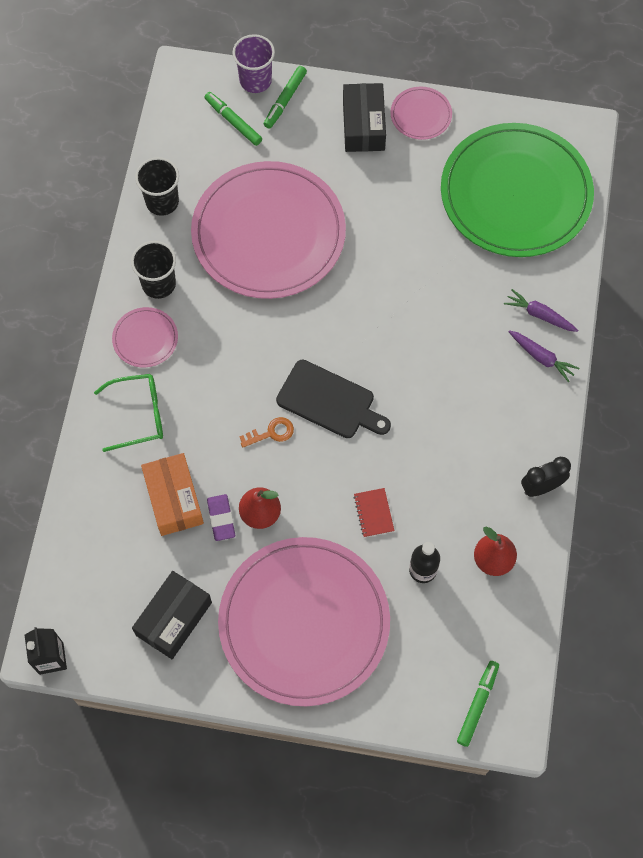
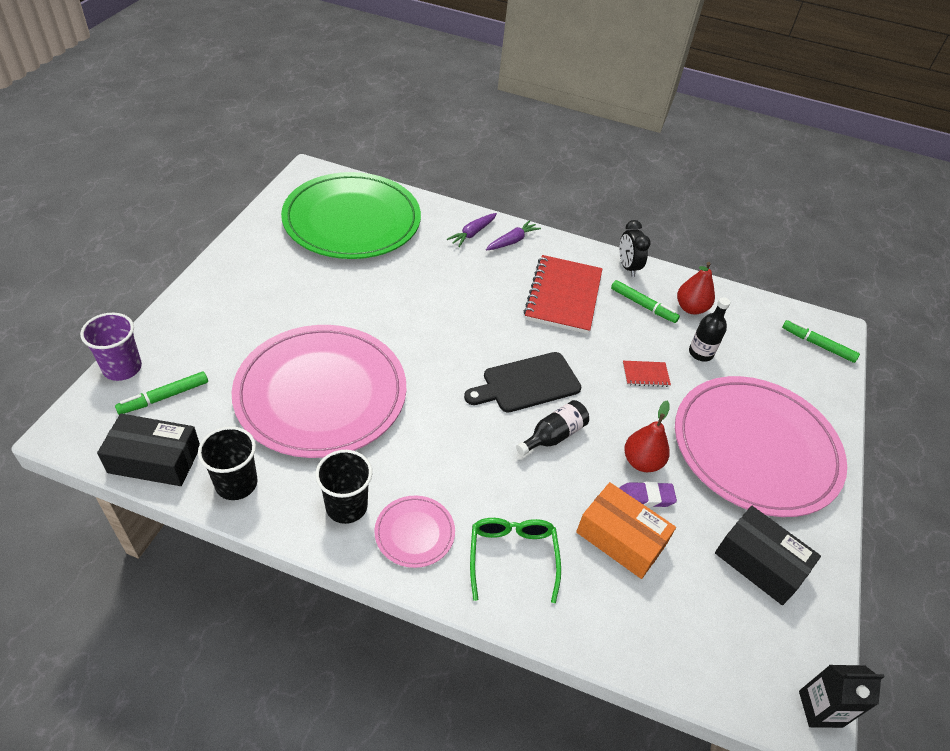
camera: 85 degrees left, 20 degrees down
(173, 499) = (621, 538): orange box -> orange box turned 45 degrees clockwise
(271, 433) = (553, 436): orange key -> black bottle
(285, 100) = (163, 349): green marker -> green marker (643, 305)
(329, 401) = (527, 383): black cutting board -> black cutting board turned 150 degrees counterclockwise
(363, 125) = (229, 297): black box -> black box (154, 459)
(421, 115) = (240, 257): pink plate -> none
(467, 422) = (563, 296): none -> red notebook

